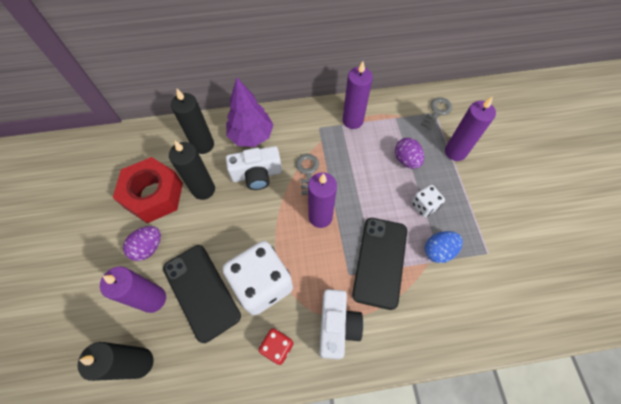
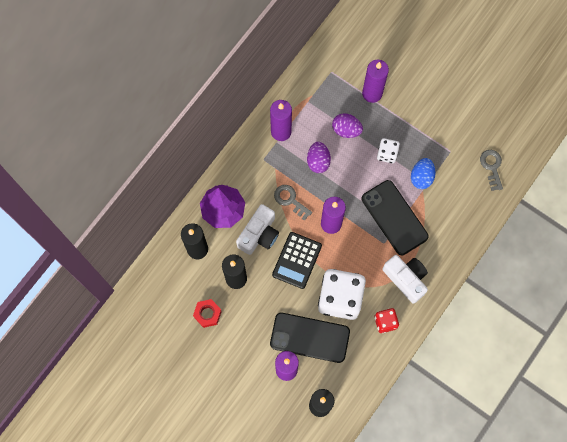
camera: 45 degrees left, 10 degrees up
(148, 247) = (246, 347): purple egg -> purple egg (318, 161)
(154, 195) = (207, 314): red nut -> red nut, size x0.51
(262, 219) = (297, 260): none -> black calculator
(437, 112) = (332, 69): grey key -> grey key (492, 167)

